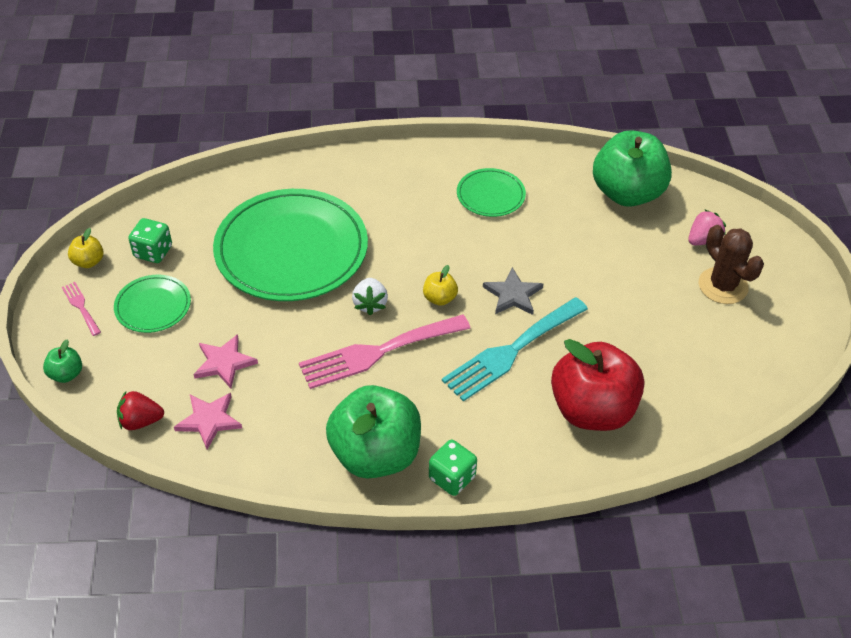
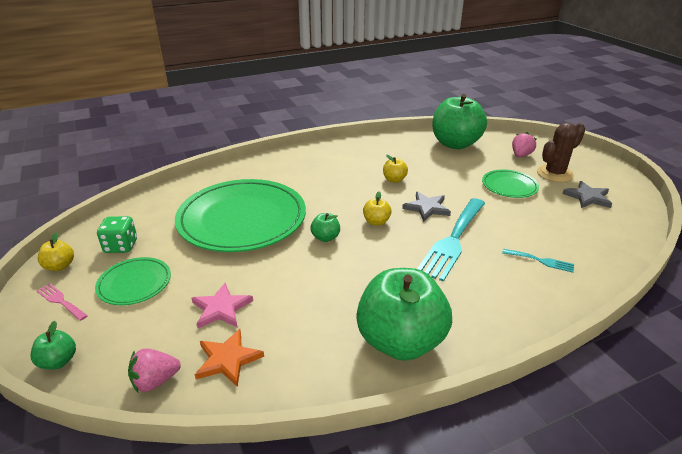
camera: 20 degrees left, 15 degrees down
(141, 421) = (155, 381): red strawberry -> pink strawberry
(209, 420) = (228, 359): pink star -> orange star
(370, 304) = (325, 237): white strawberry -> green apple
(377, 352) = (352, 267): pink fork -> none
(452, 478) = (477, 339): green dice -> none
(490, 195) = (370, 161): green plate -> green plate (509, 186)
(502, 237) = (394, 180): none -> yellow apple
(592, 410) = (541, 261): red apple -> turquoise fork
(723, 286) = (554, 174): brown cactus -> brown cactus turned 75 degrees counterclockwise
(732, 337) = (588, 197): none -> grey star

